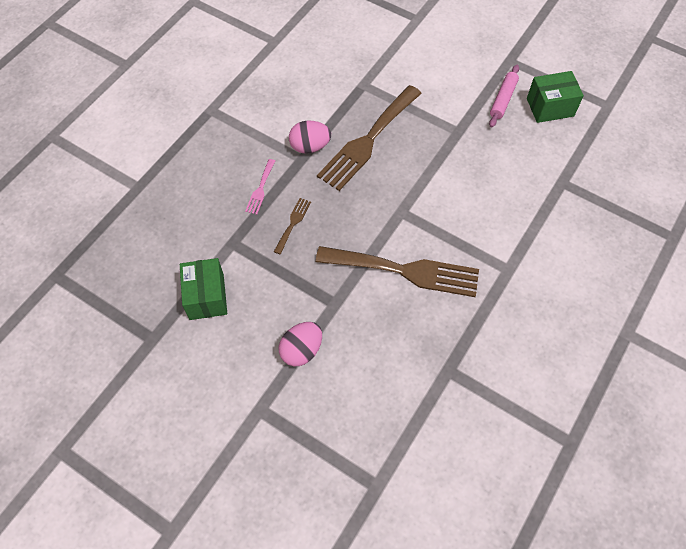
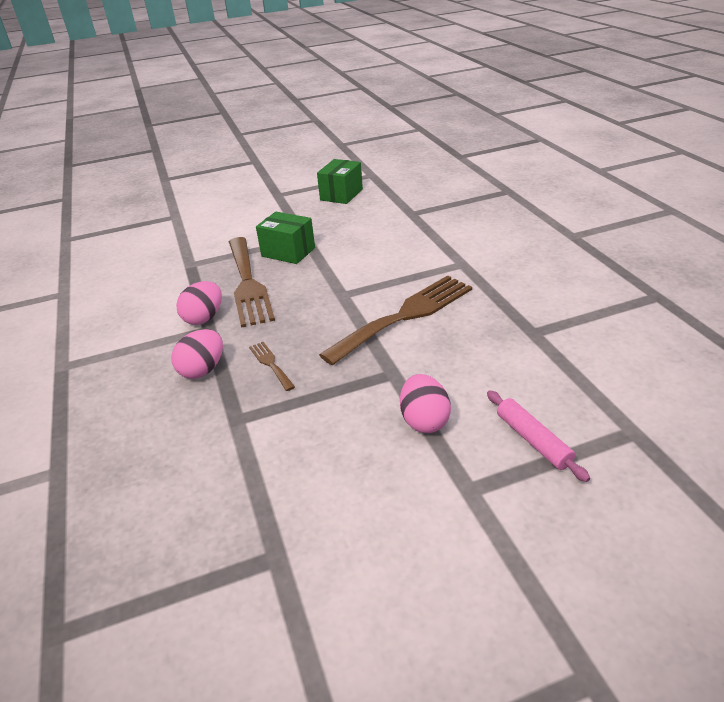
camera: 50 degrees left, 25 degrees down
(207, 297) = (277, 472): green box -> green box (288, 252)
(260, 189) = (203, 370): pink fork -> pink egg
(503, 99) = (306, 209): pink rolling pin -> pink rolling pin (533, 440)

